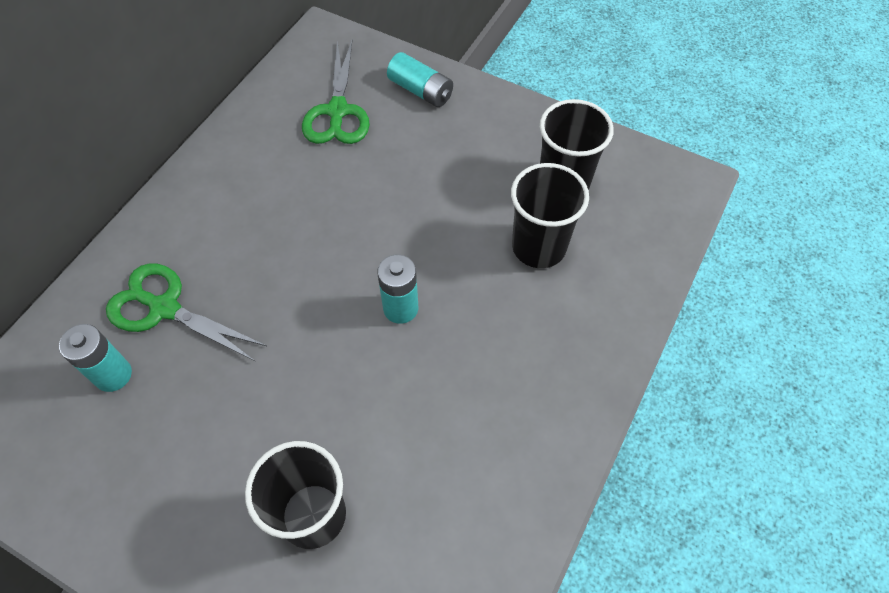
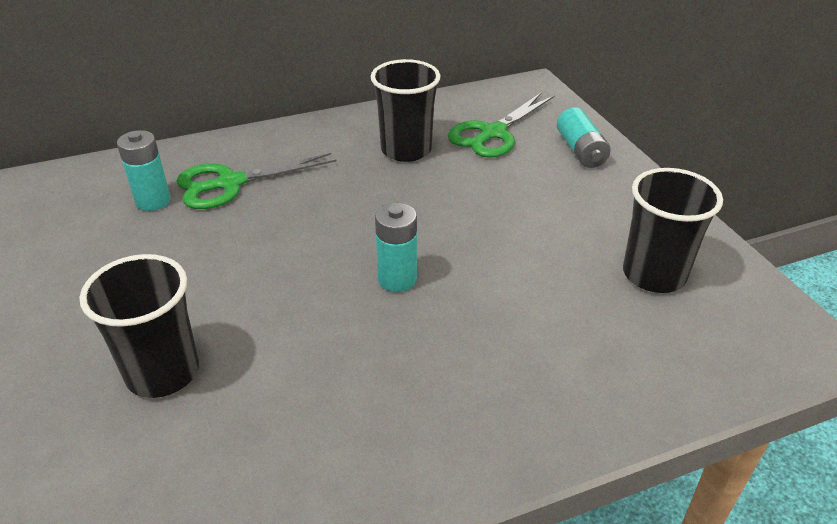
camera: 40 degrees right, 20 degrees down
(165, 308) = (230, 183): green scissors -> green scissors turned 90 degrees counterclockwise
(538, 247) = (576, 307): black cup -> black cup (406, 150)

